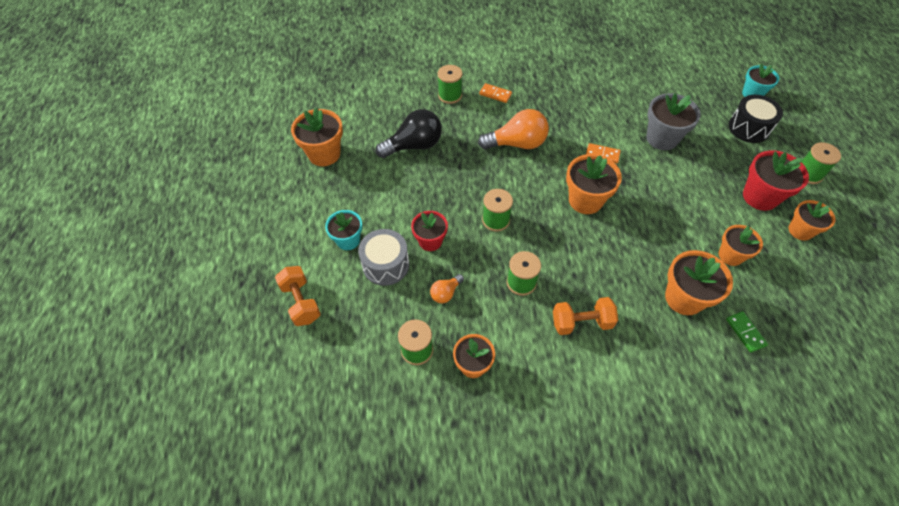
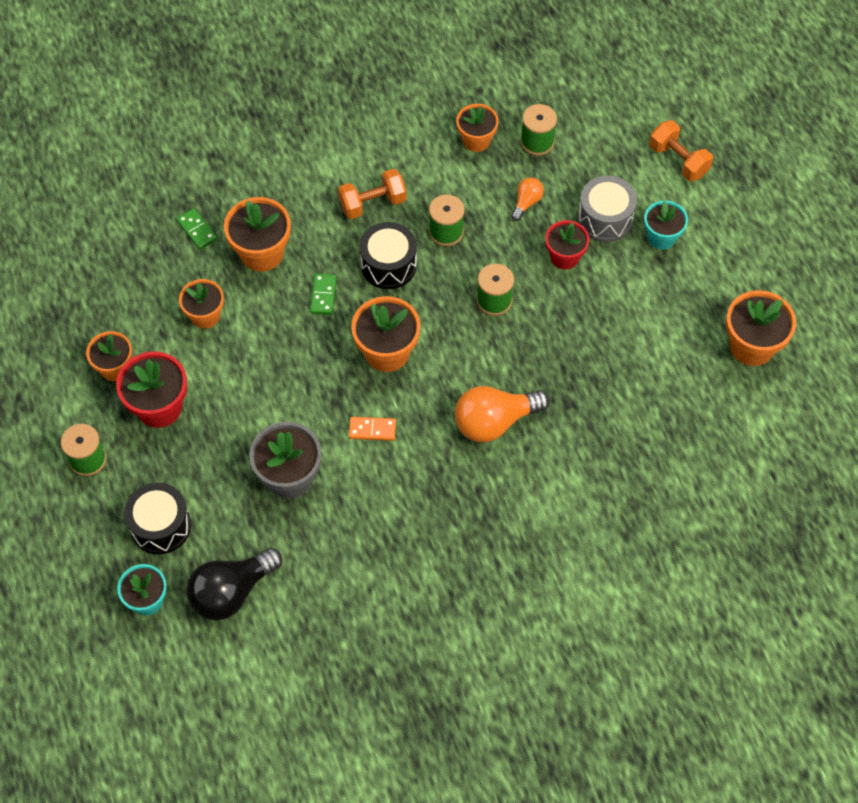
camera: 165 degrees right, 5 degrees up
(414, 146) = (636, 386): black light bulb -> black light bulb (231, 592)
(450, 95) = (617, 489): green spool -> none
(495, 94) = (549, 507): orange domino -> none
(575, 264) = (388, 265): none -> black drum
(631, 251) = (323, 295): none -> green domino

